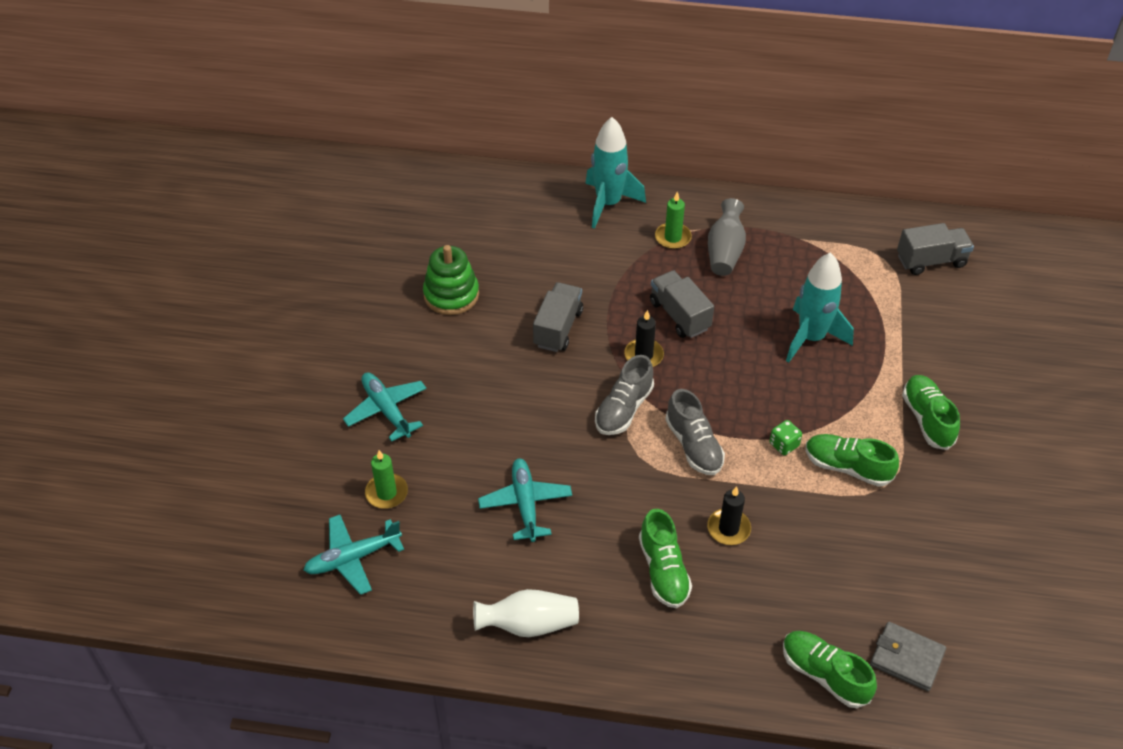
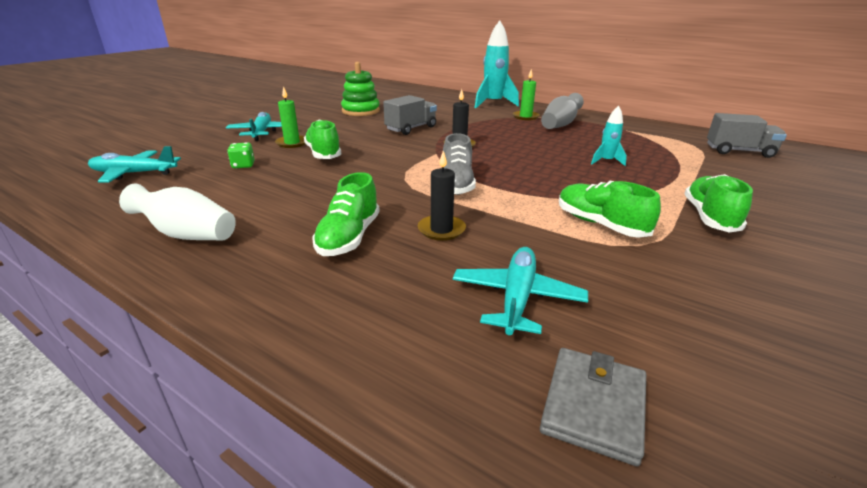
camera: 25 degrees right, 20 degrees down
(386, 493) = (206, 156): green candle -> green candle (292, 143)
(525, 503) = (287, 179): turquoise plane -> turquoise plane (517, 297)
(623, 409) = (418, 160): grey shoe -> none
(679, 315) = (503, 138): grey truck -> none
(784, 444) = (541, 200): green dice -> green dice (243, 165)
(811, 338) = (606, 161): turquoise rocket -> turquoise rocket, size x0.51
(824, 674) = (447, 379): green shoe -> green shoe (323, 153)
(906, 658) = (593, 406): grey wallet -> grey wallet turned 60 degrees clockwise

